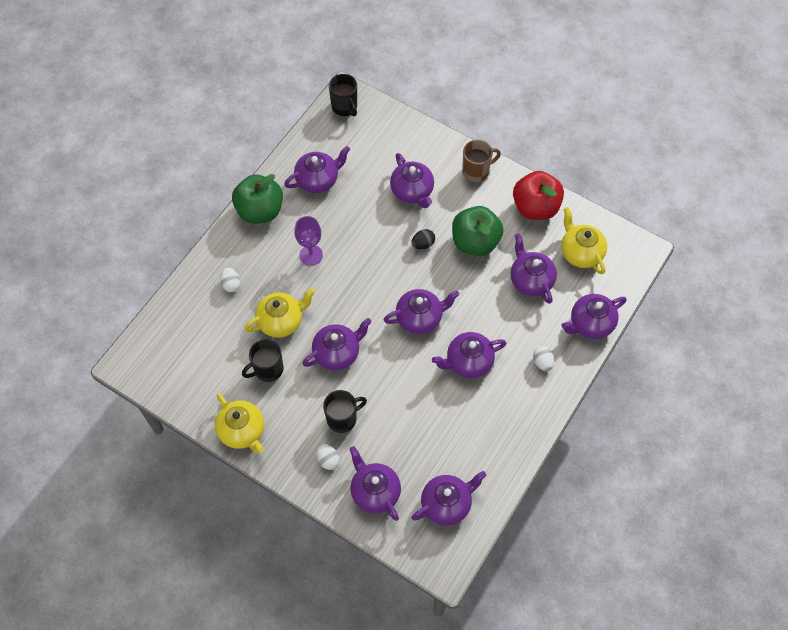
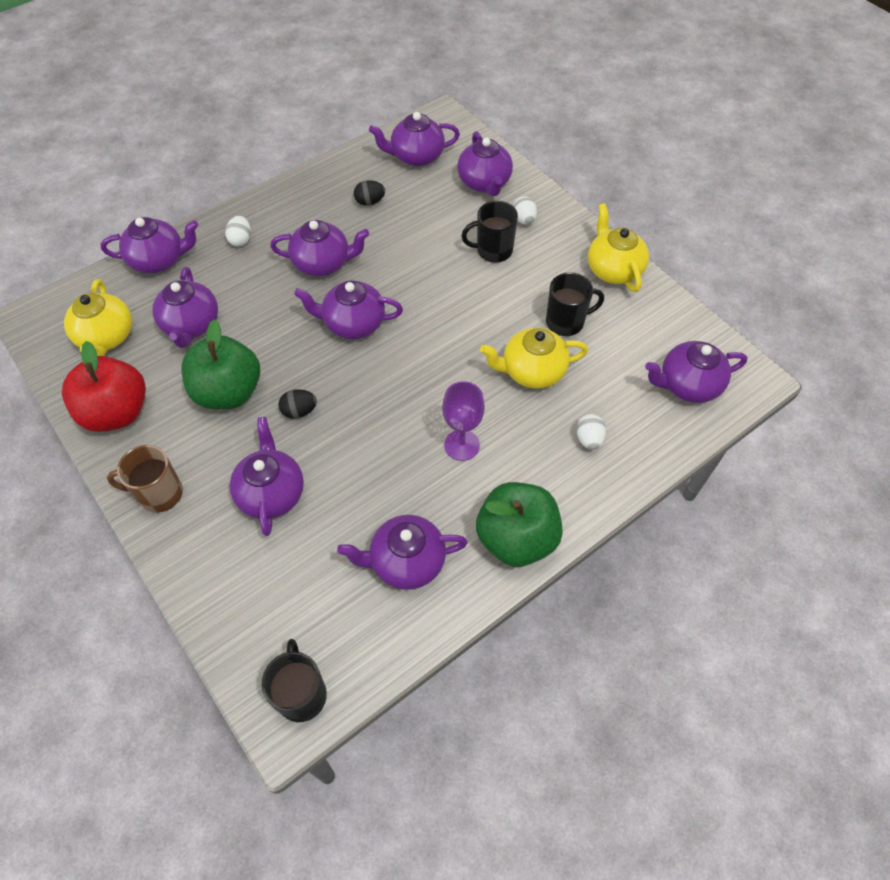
camera: 160 degrees left, 5 degrees down
(337, 353) = (473, 315): purple teapot -> purple teapot (687, 385)
(462, 436) = (370, 202): none -> black egg

